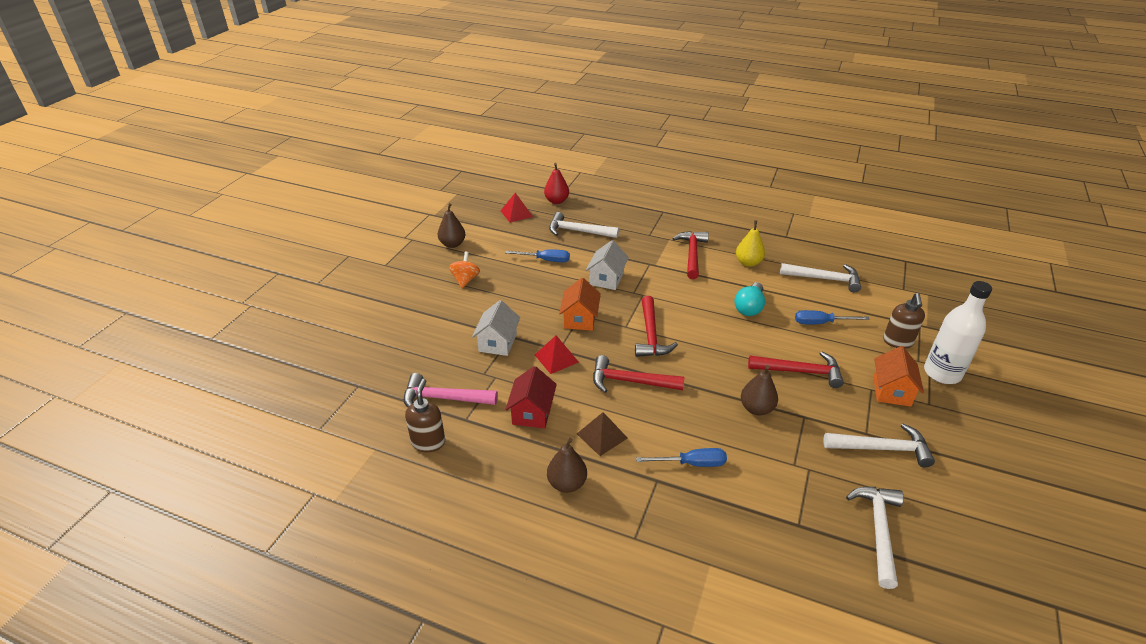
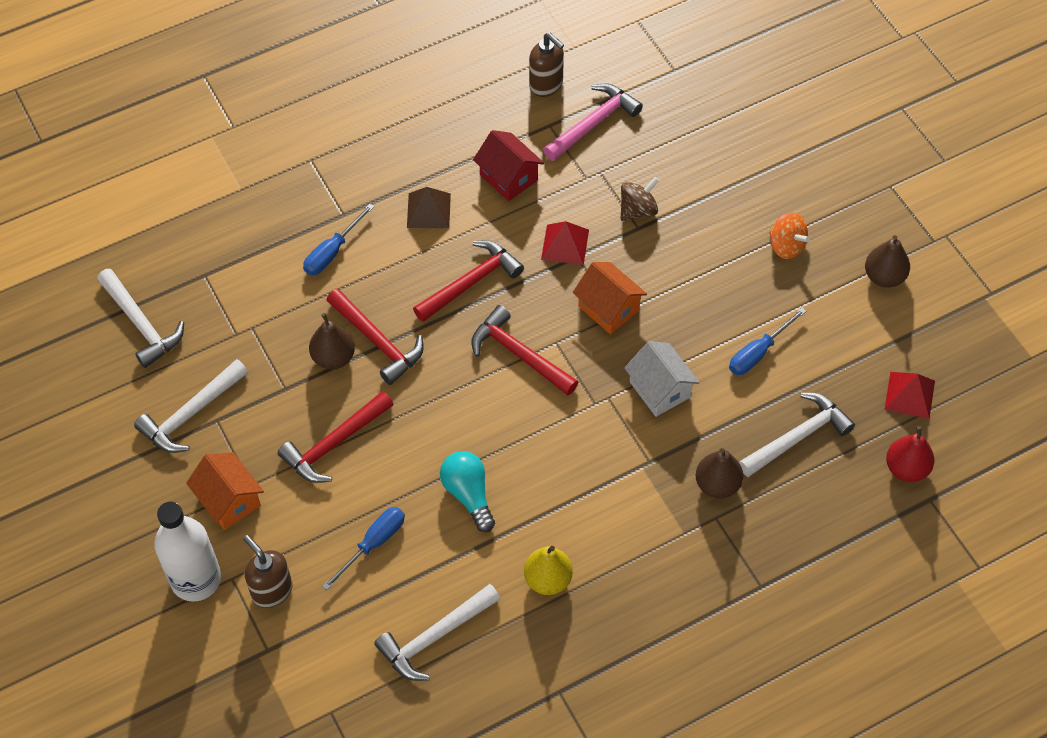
camera: 130 degrees right, 20 degrees up
(497, 342) = (638, 210): white house -> brown spinning top
(567, 483) = (404, 151): brown pear -> brown pear (717, 484)
(692, 254) = (625, 529): red hammer -> red hammer (377, 342)

